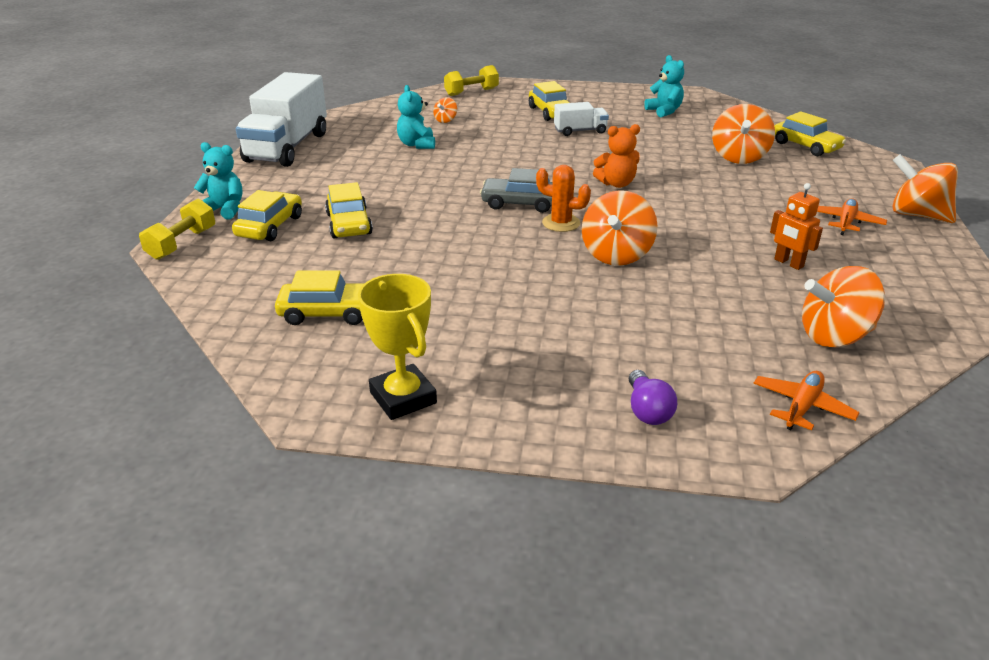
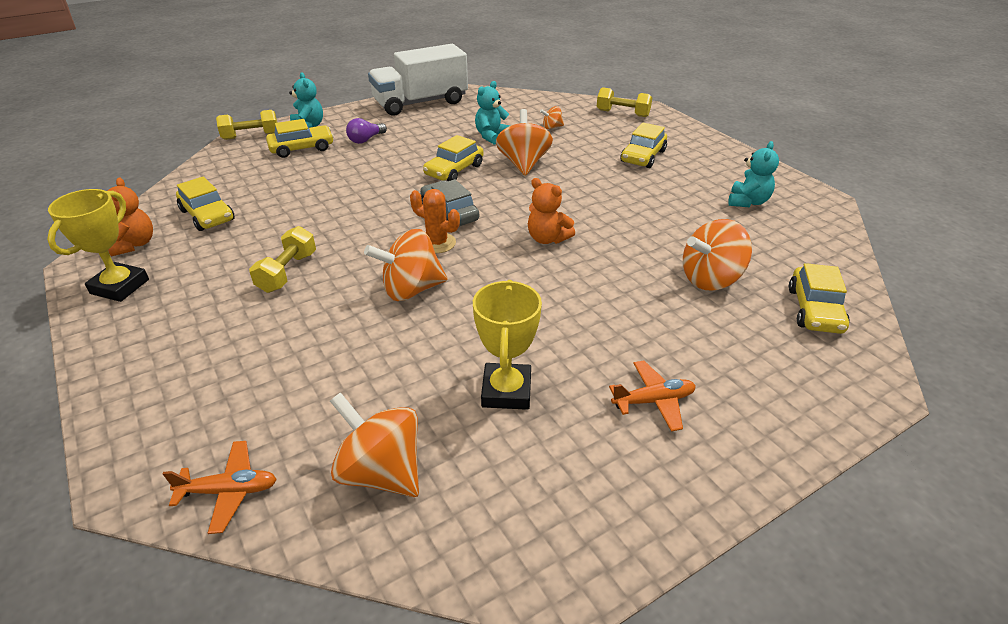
camera: 50 degrees right, 5 degrees up
(321, 370) = (134, 244): none -> orange teddy bear
(349, 224) = (335, 169): yellow car -> yellow car (454, 170)
(511, 299) = (287, 272): none -> yellow dumbbell
(561, 223) = (437, 243): orange cactus -> orange cactus turned 45 degrees counterclockwise
(580, 131) = (627, 182): white truck -> none
(647, 410) = (167, 400): purple light bulb -> purple light bulb (366, 140)
(788, 263) = (506, 391): orange robot -> yellow trophy
(916, 215) = (753, 452): orange spinning top -> orange spinning top (523, 164)

